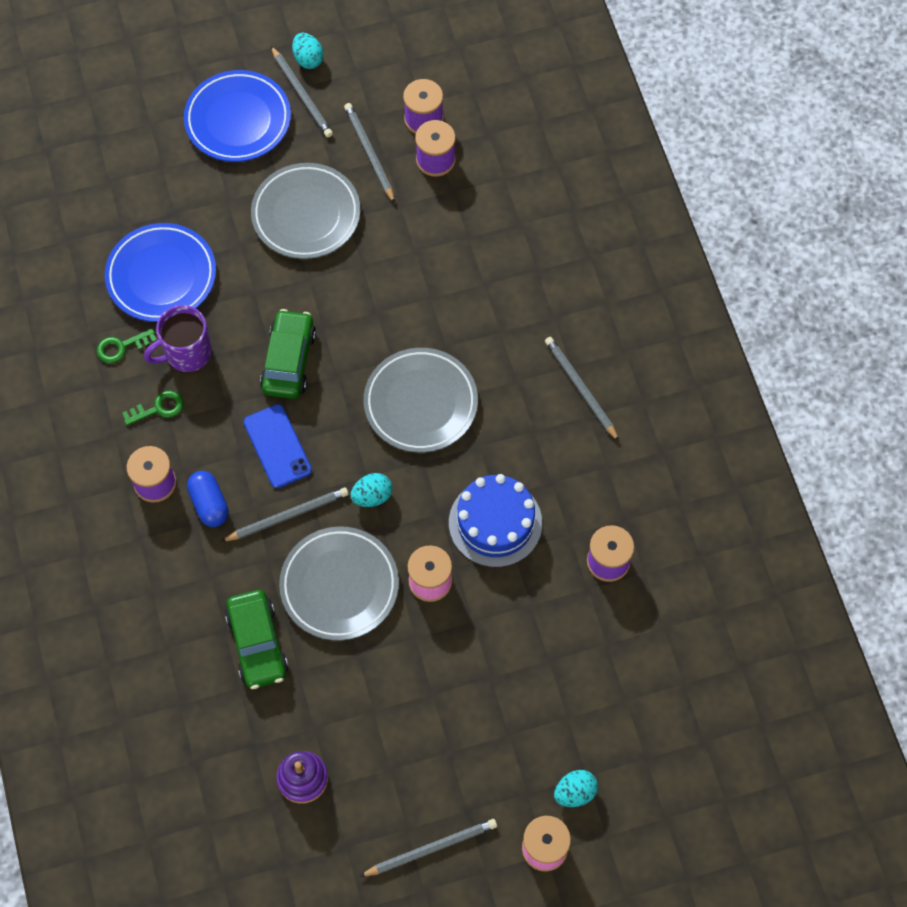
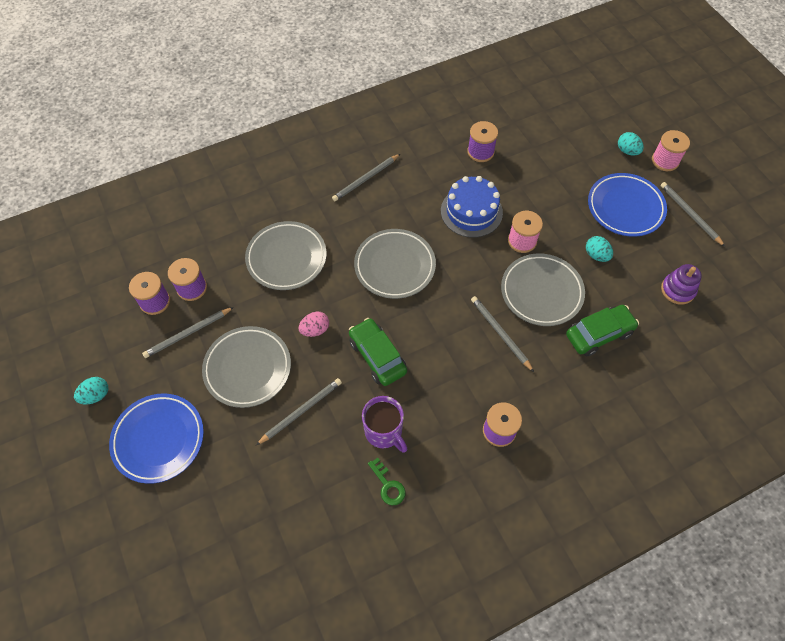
camera: 100 degrees left, 5 degrees down
(158, 408) = (436, 443): green key -> none
(161, 276) = (317, 468): blue plate -> blue plate (625, 207)
(209, 504) = (505, 388): blue capsule -> none
(277, 446) = (448, 351): blue phone -> none
(289, 361) = (377, 356): green car -> green car turned 60 degrees clockwise
(302, 94) = (132, 393): grey pencil -> grey pencil (301, 411)
(343, 294) = (315, 330): none -> pink egg
(372, 496) = (471, 284): turquoise egg -> turquoise egg (596, 255)
(460, 272) = (286, 258): none -> grey plate

